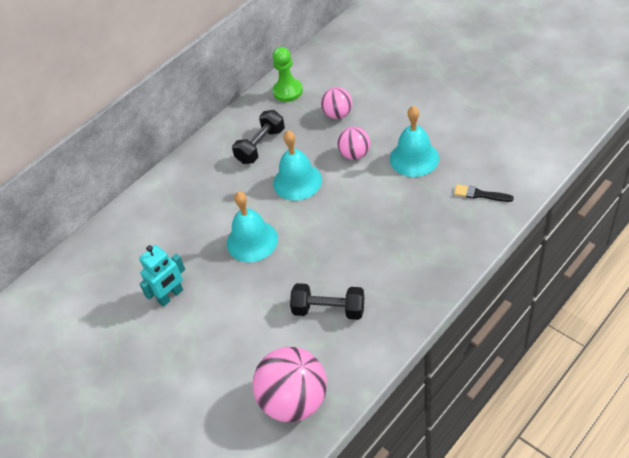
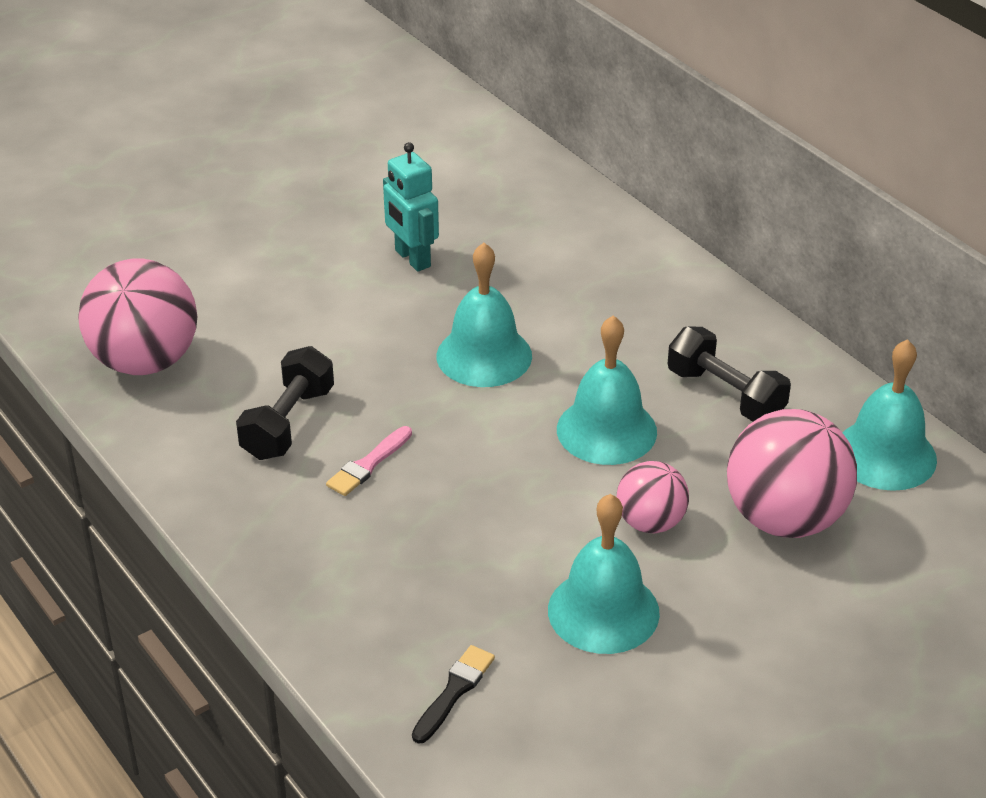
camera: 95 degrees right, 10 degrees down
(288, 91) = (885, 455): green pawn -> turquoise bell
(338, 114) = (784, 519): pink ball -> pink ball, size x1.77
(350, 265) = (368, 464): none -> pink brush

